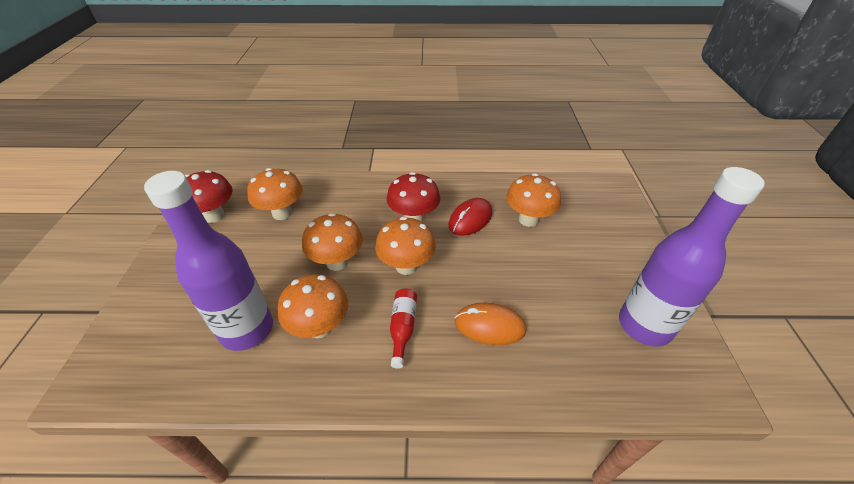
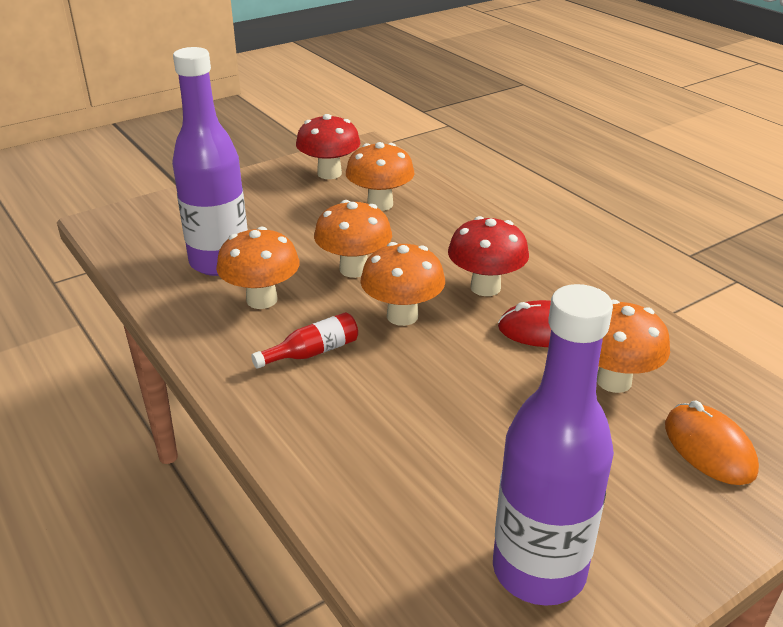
camera: 55 degrees right, 10 degrees down
(489, 326) = (381, 415): orange mouse -> orange mouse (709, 448)

